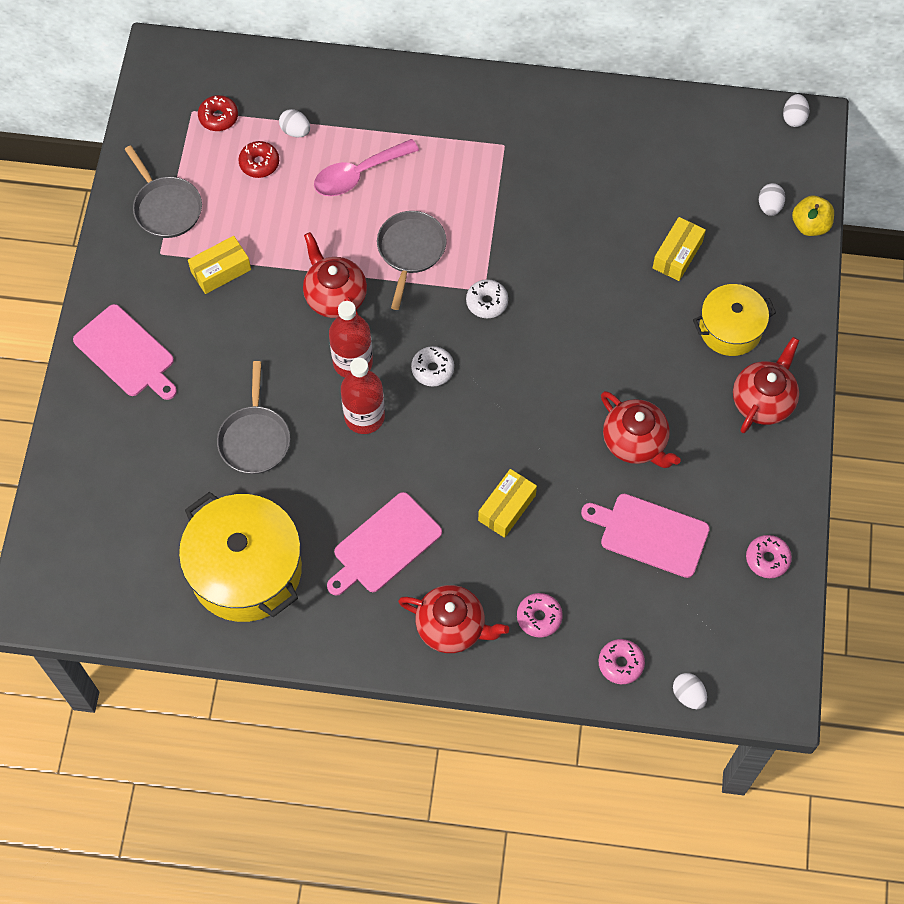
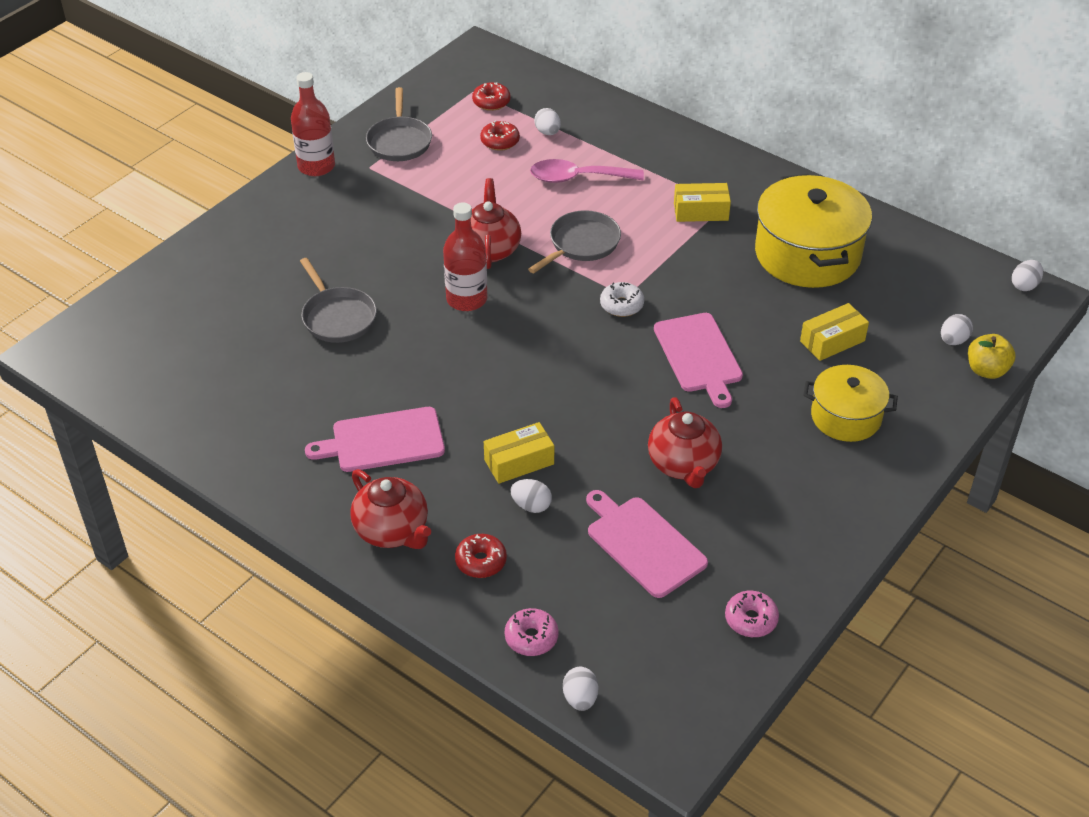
camera: 30 degrees right, 20 degrees down
(127, 353) = (285, 219): pink cutting board -> pink cutting board (699, 356)
(221, 271) = (408, 196): yellow box -> yellow box (701, 211)
(246, 570) = (248, 405): yellow pot -> yellow pot (807, 254)
(254, 438) = (337, 317): grey pan -> grey pan turned 60 degrees counterclockwise
(364, 416) = (444, 341): red bottle -> red bottle (316, 166)
(432, 369) = (533, 332): white donut -> none
(539, 617) = (481, 561): pink donut -> red donut
(543, 544) = (531, 506): none -> white egg
(763, 401) = (839, 487): red teapot -> none

